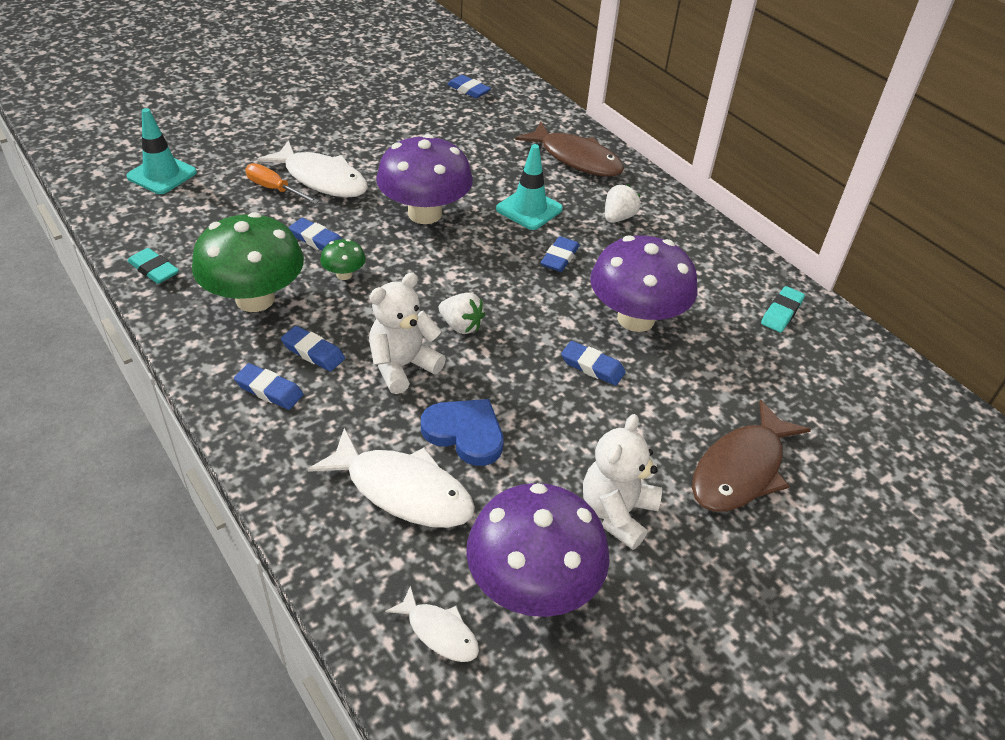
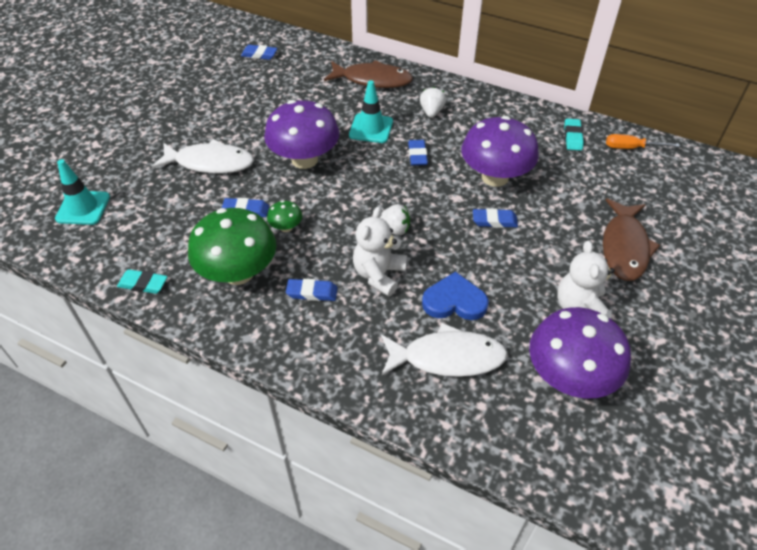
camera: 25 degrees left, 5 degrees up
(269, 390) = (305, 333): blue eraser -> none
(274, 189) = (181, 184): orange screwdriver -> orange screwdriver (631, 148)
(439, 632) = (541, 434): white fish -> none

